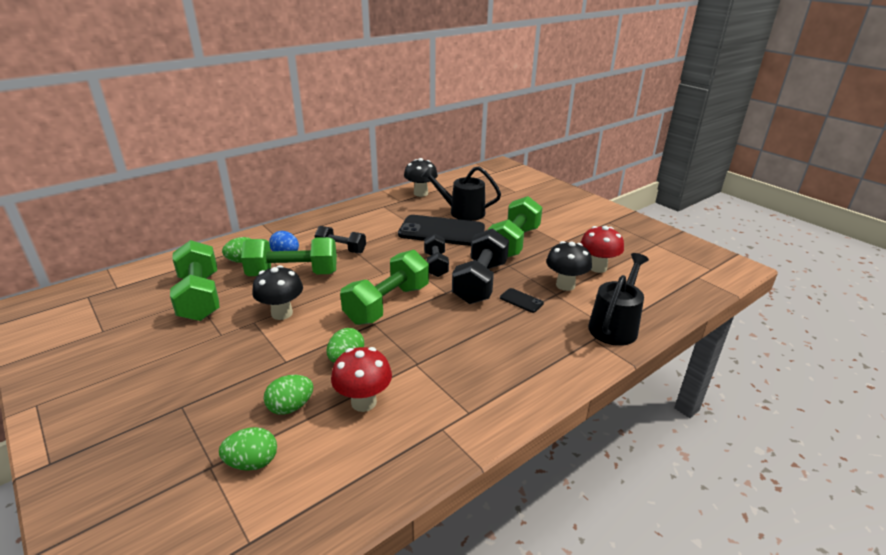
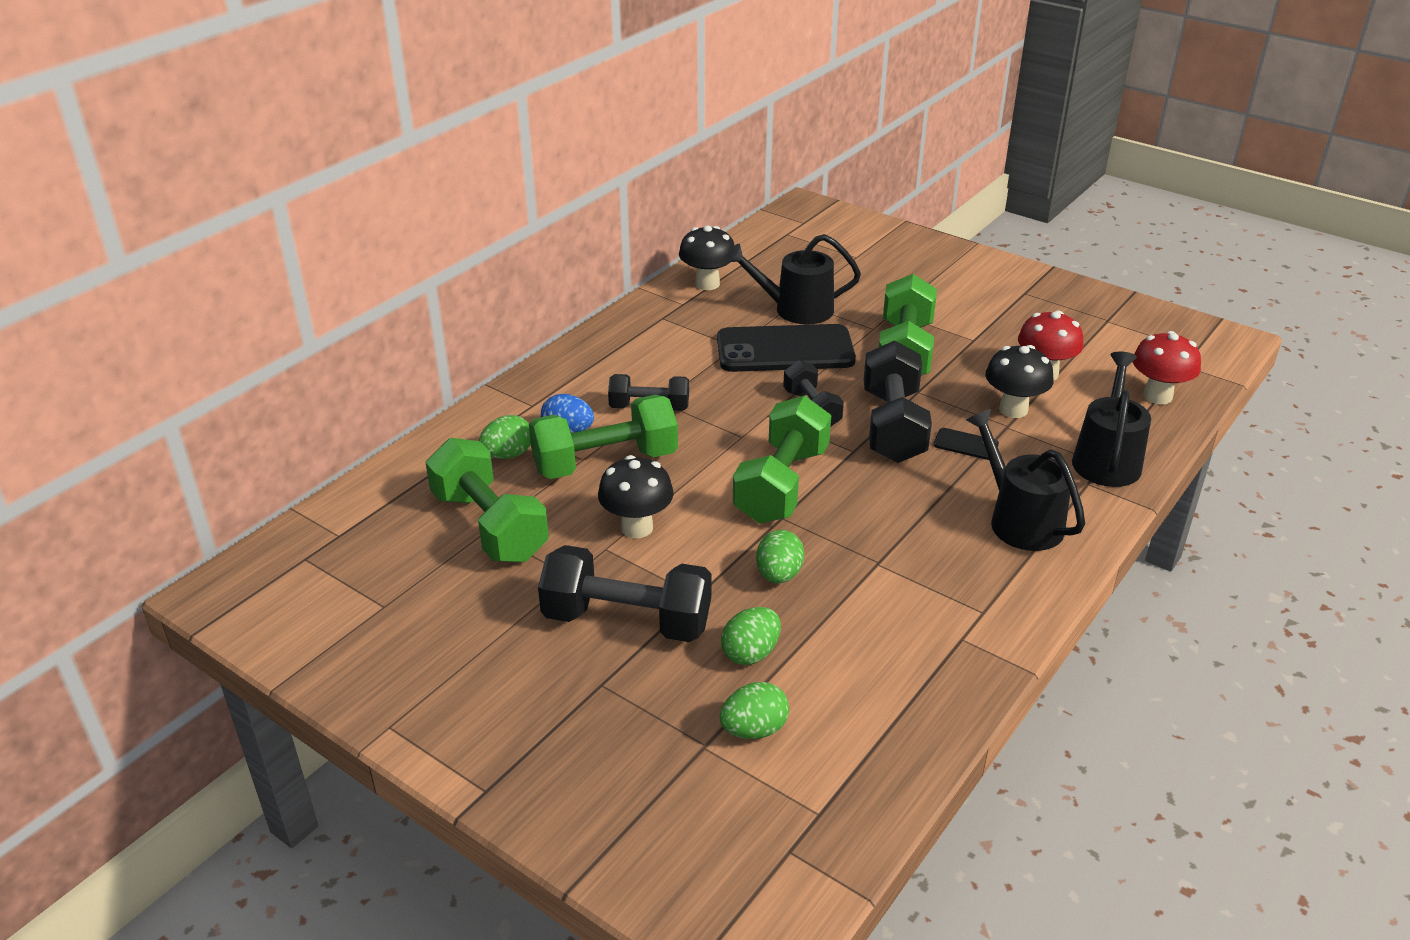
camera: 15 degrees left, 5 degrees up
(230, 368) = (627, 620): none -> black dumbbell
(364, 402) = (842, 627): red mushroom -> red mushroom (1157, 396)
(531, 354) = (1020, 520): none -> black watering can

